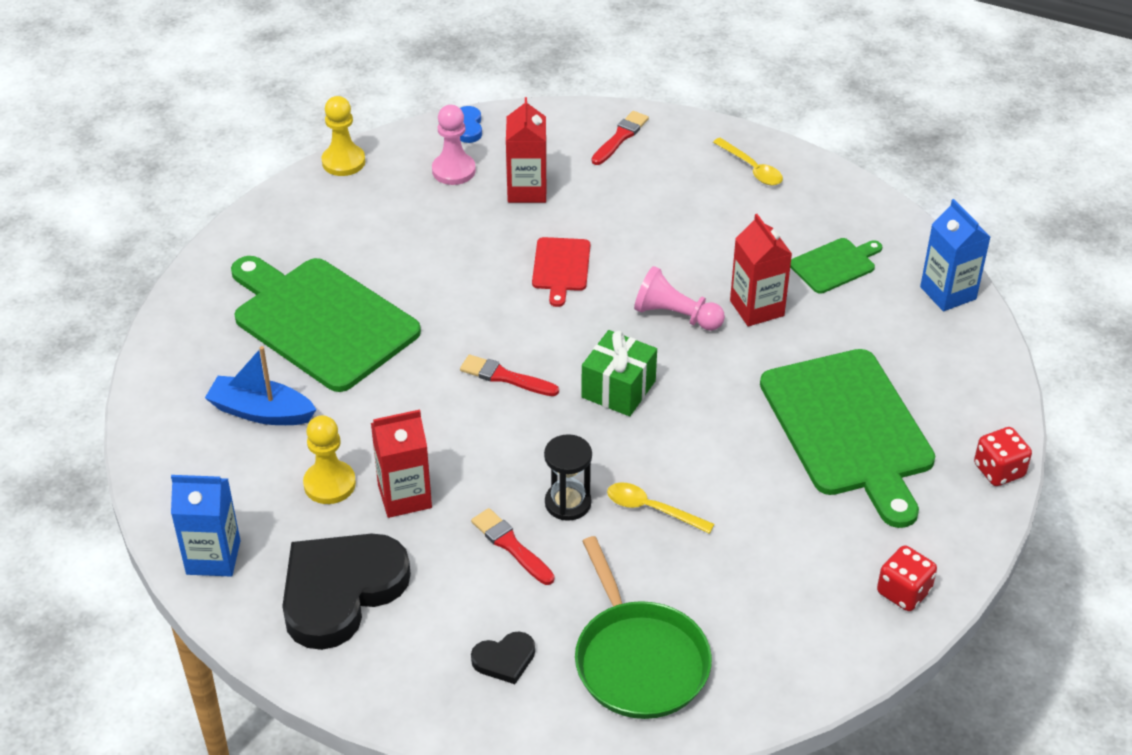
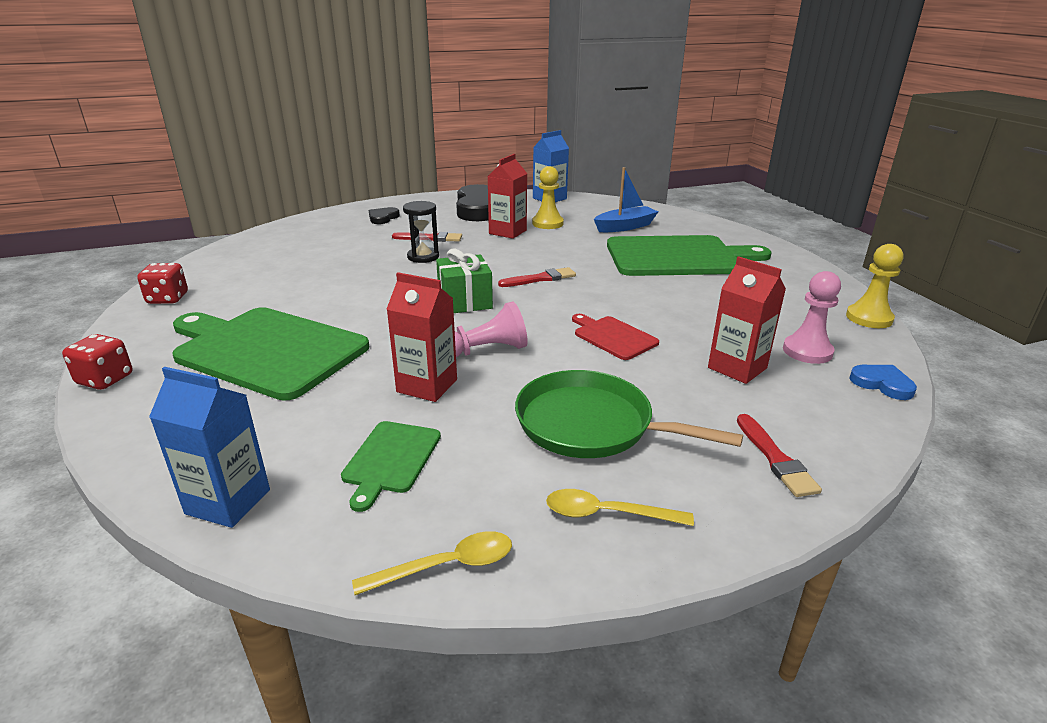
camera: 135 degrees right, 15 degrees down
(638, 660) = (317, 235): green pan -> green pan (591, 424)
(651, 509) = (372, 271): yellow spoon -> yellow spoon (447, 566)

